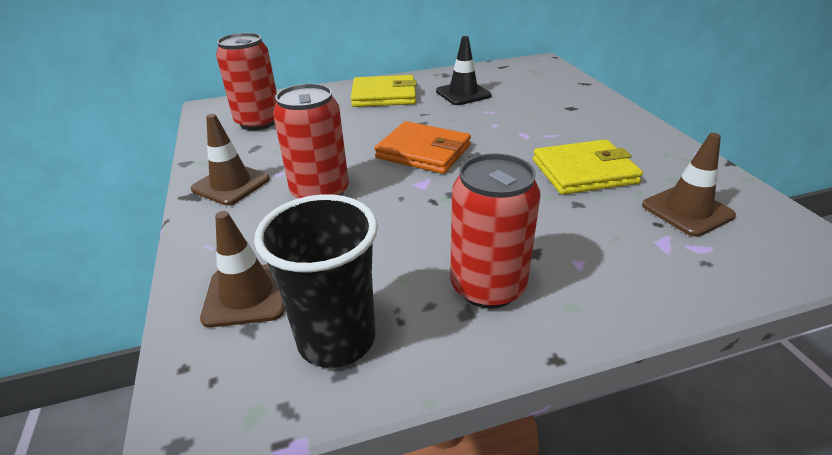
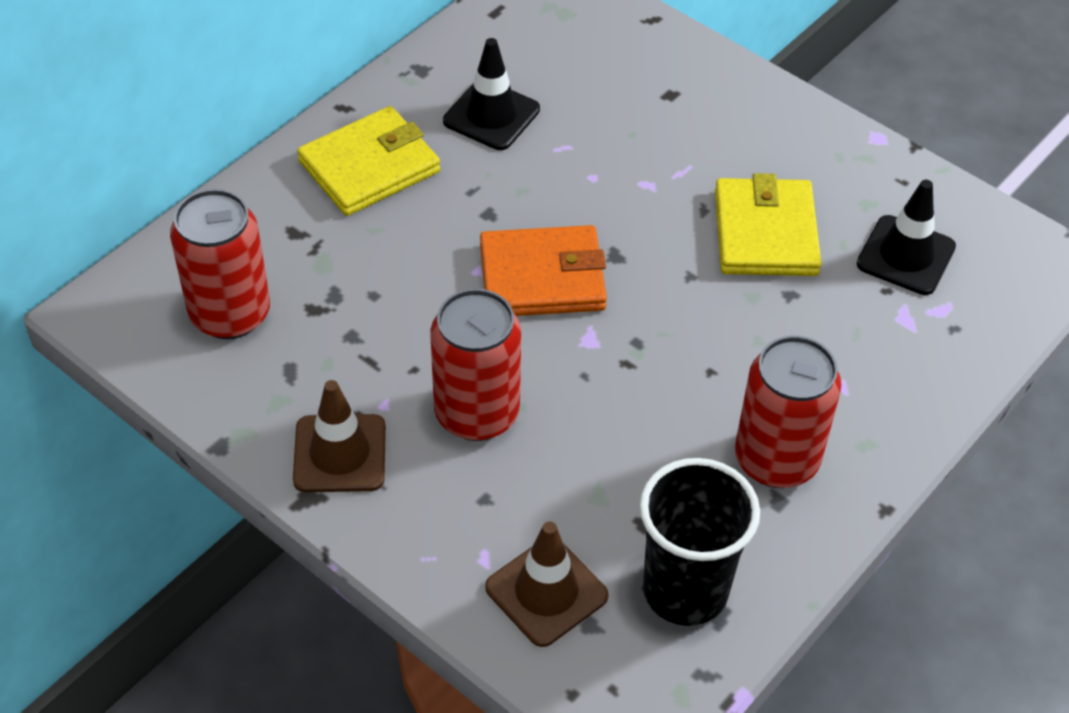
camera: 35 degrees left, 15 degrees up
(584, 171) = (765, 233): yellow wallet -> yellow wallet turned 45 degrees counterclockwise
(687, 210) = (905, 255): brown traffic cone -> black traffic cone

